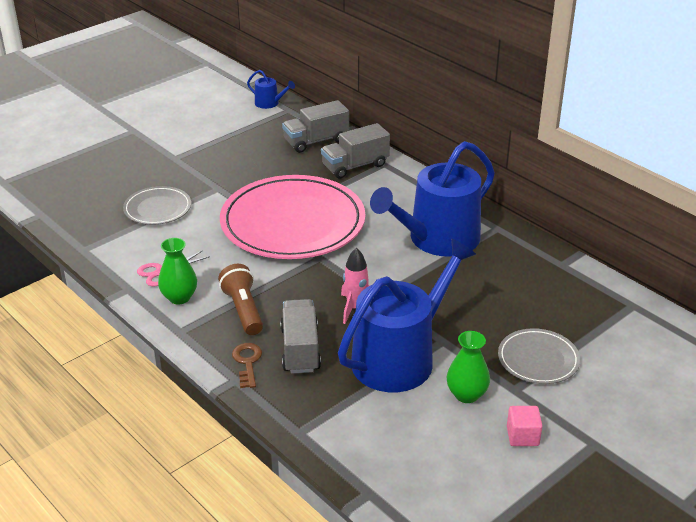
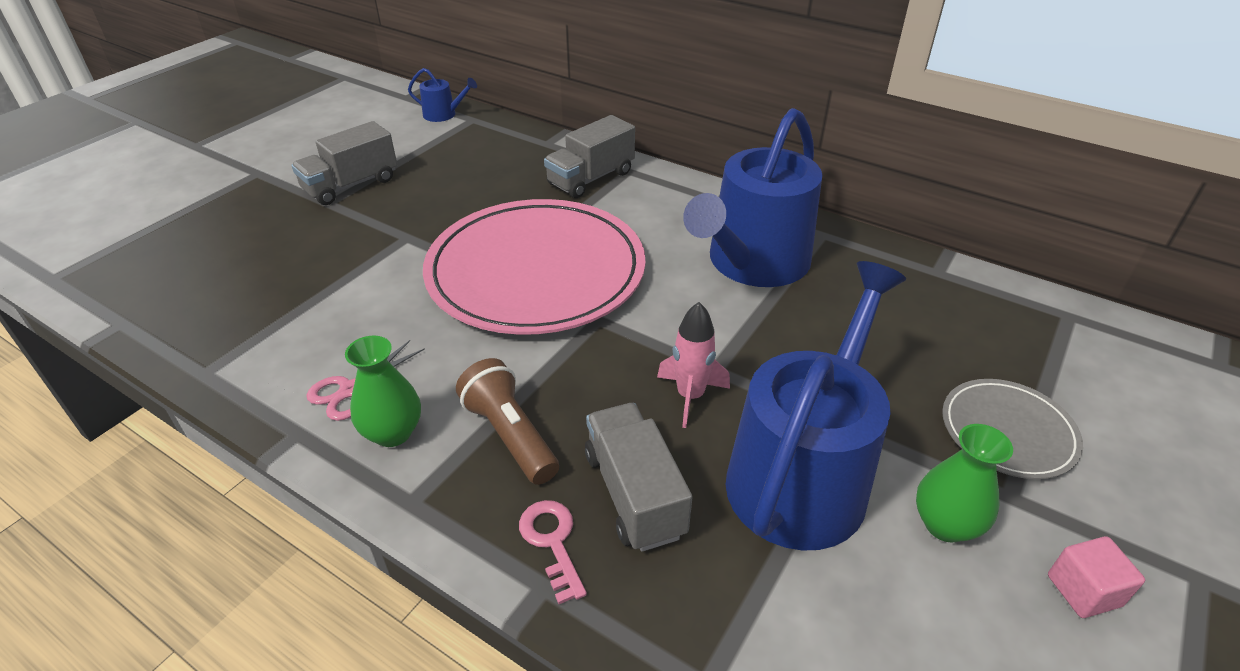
camera: 15 degrees left, 5 degrees up
(157, 208) = (319, 282): grey plate -> none
(247, 362) = (552, 542): brown key -> pink key
(316, 141) = (524, 153): grey truck -> grey truck (351, 185)

